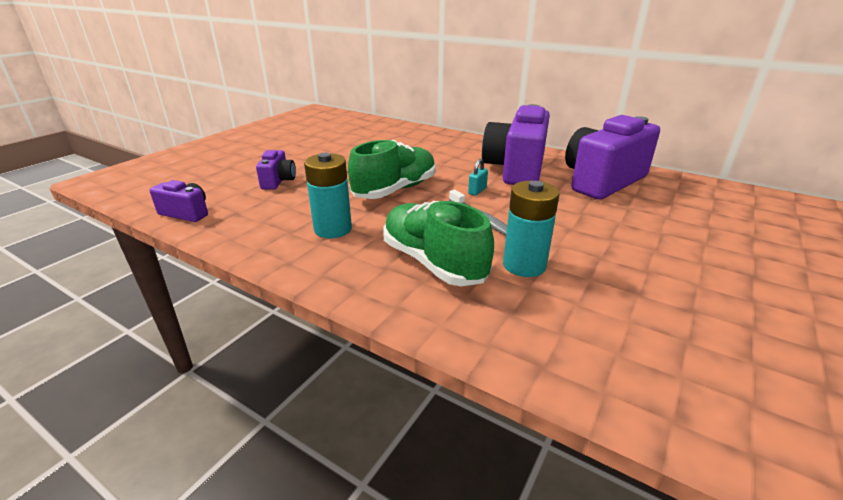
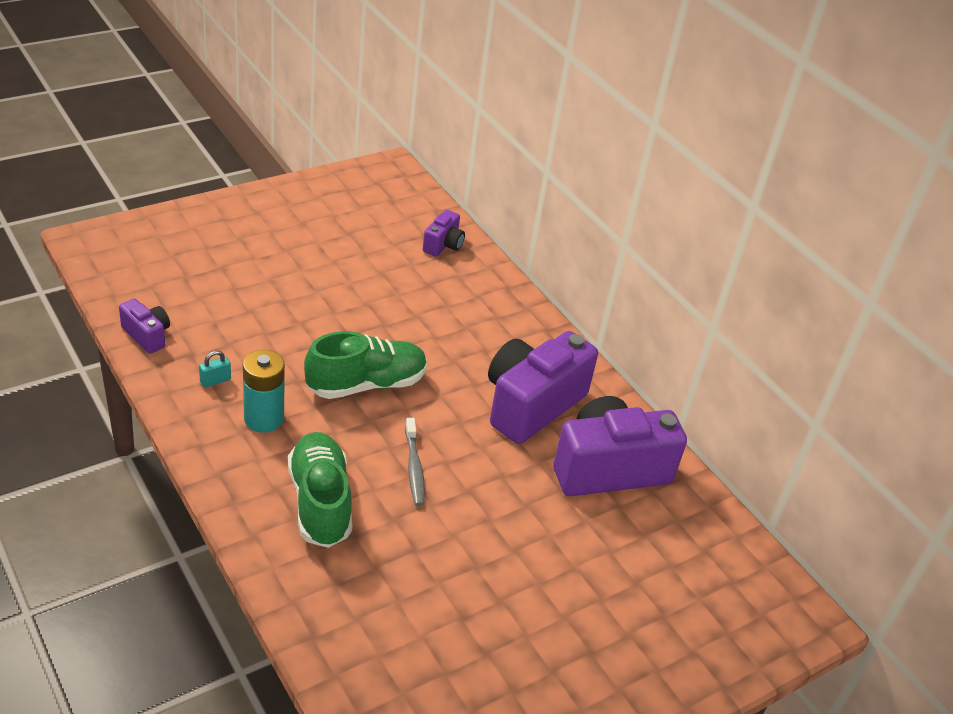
camera: 20 degrees right, 10 degrees up
(278, 181) = (258, 317): purple camera -> purple camera (443, 245)
(477, 191) = (451, 423): turquoise padlock -> turquoise padlock (215, 381)
(524, 265) = (396, 542): turquoise battery -> none

